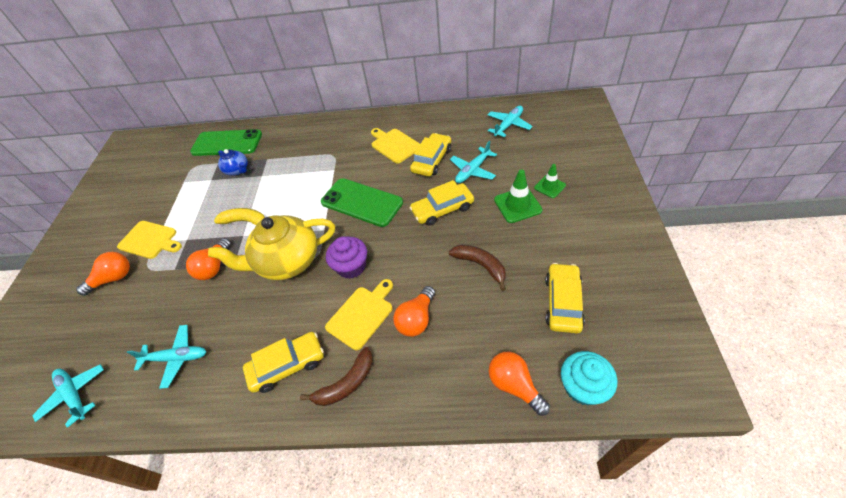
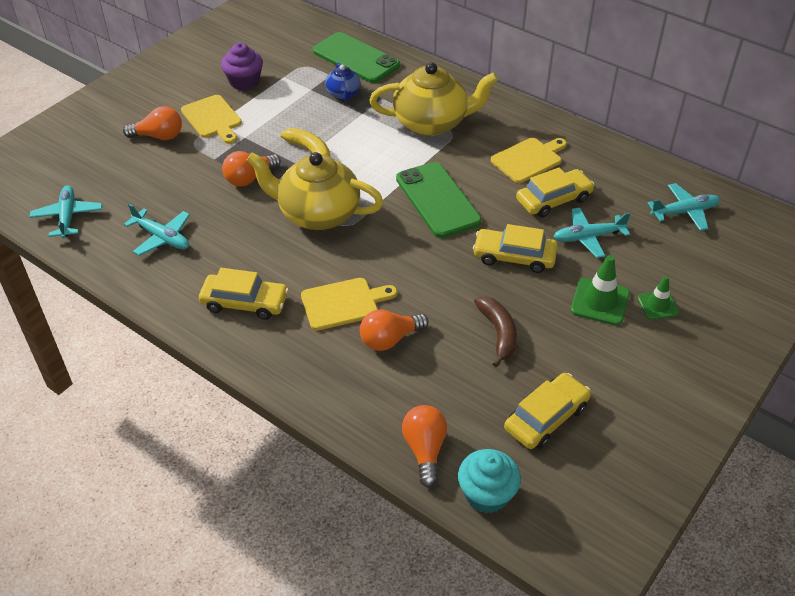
camera: 30 degrees right, 5 degrees down
(314, 156) = (431, 123): none -> yellow teapot
(346, 383) = (281, 349): brown banana -> none
(351, 266) = (372, 255): purple cupcake -> purple cupcake (244, 82)
(394, 145) = (528, 159): yellow cutting board -> yellow cutting board turned 60 degrees clockwise

